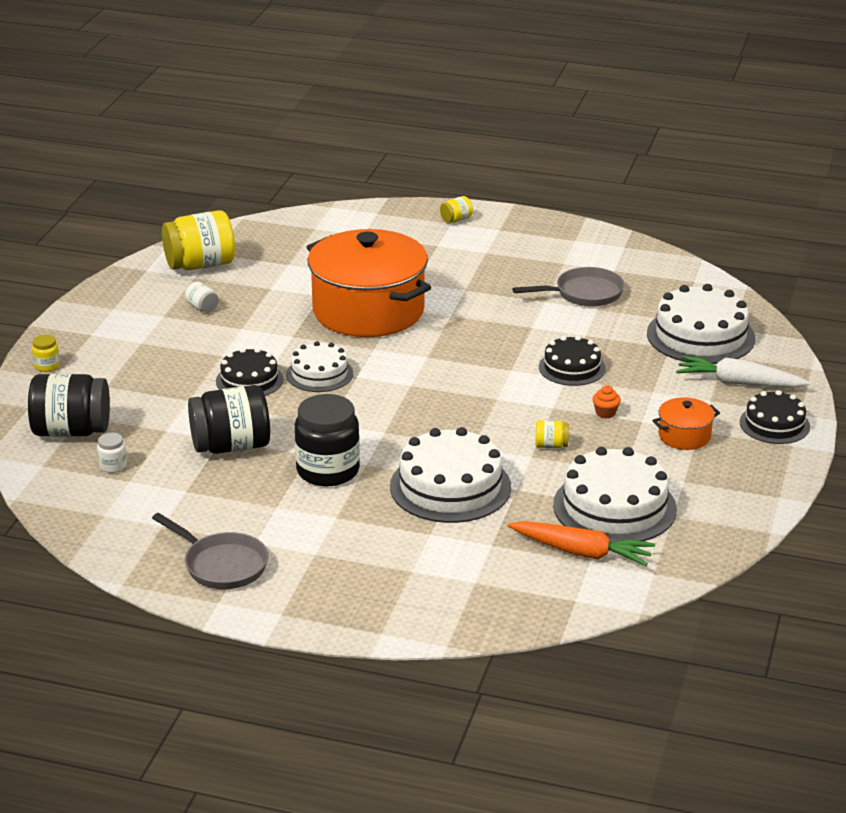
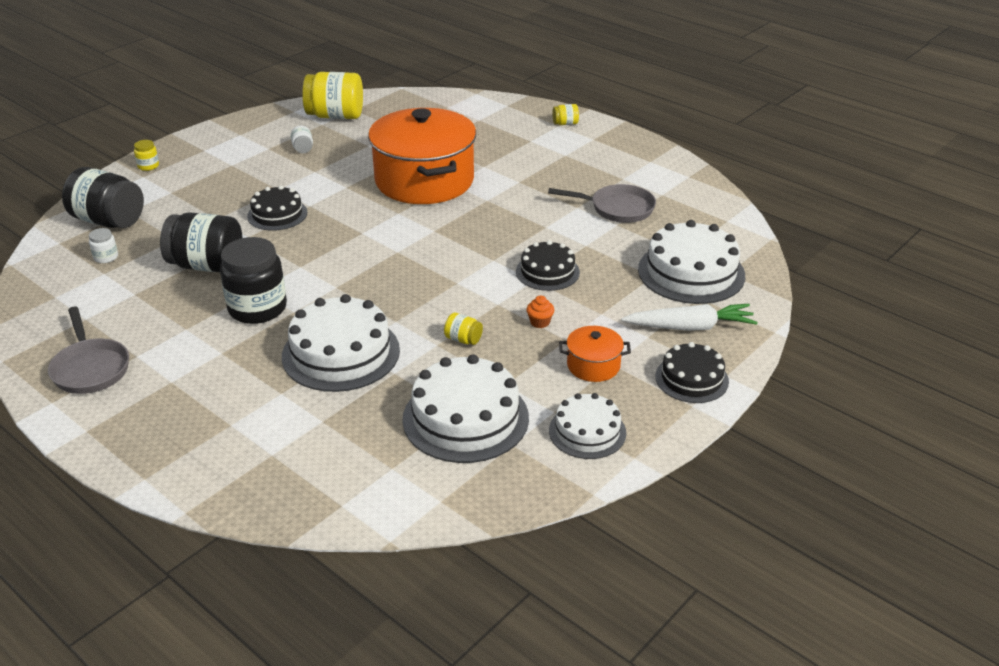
camera: 25 degrees right, 5 degrees up
(319, 374) = (335, 223): white cake -> white cake (587, 431)
(582, 552) = (393, 456): orange carrot -> none
(738, 383) = (690, 327): white carrot -> white carrot turned 135 degrees clockwise

